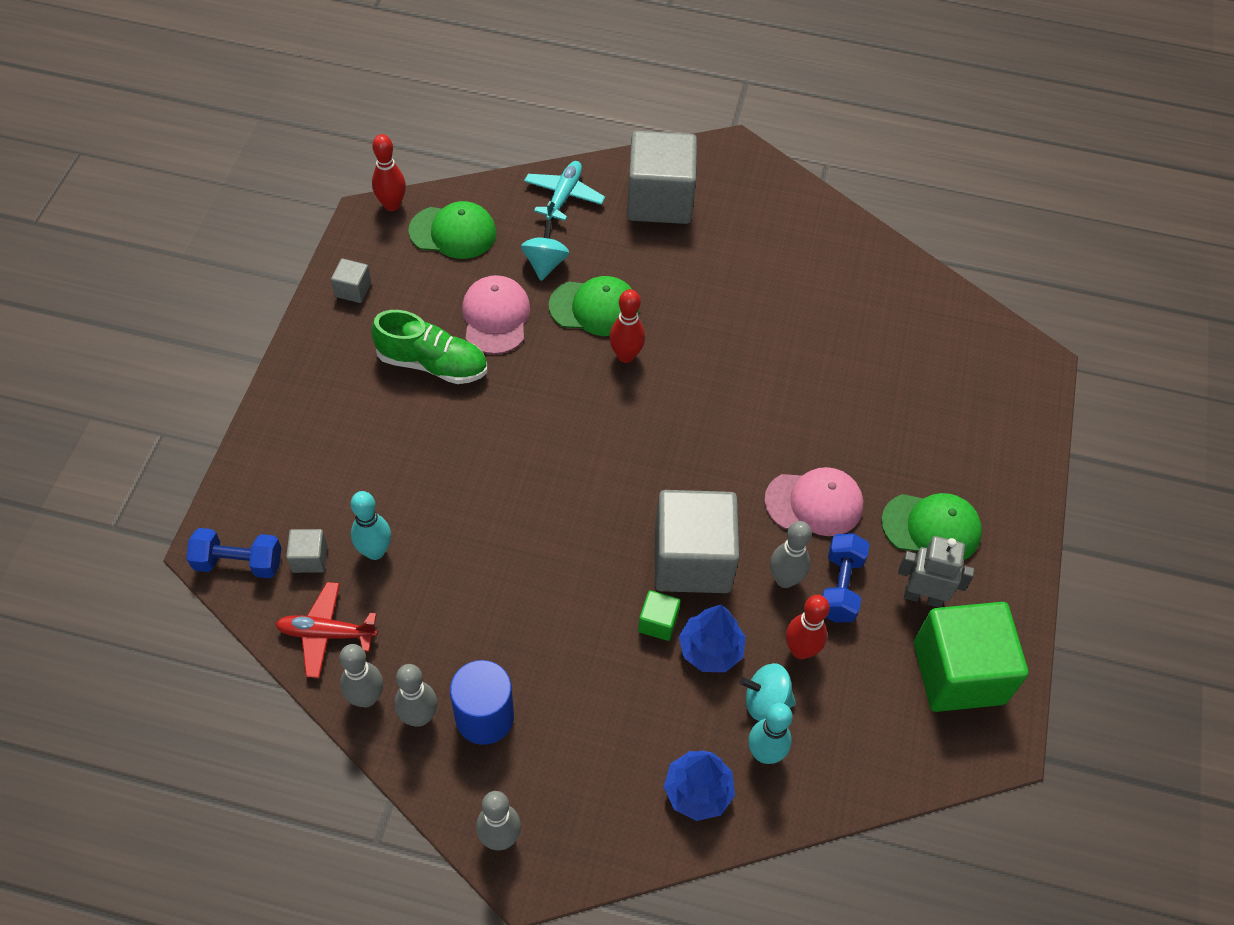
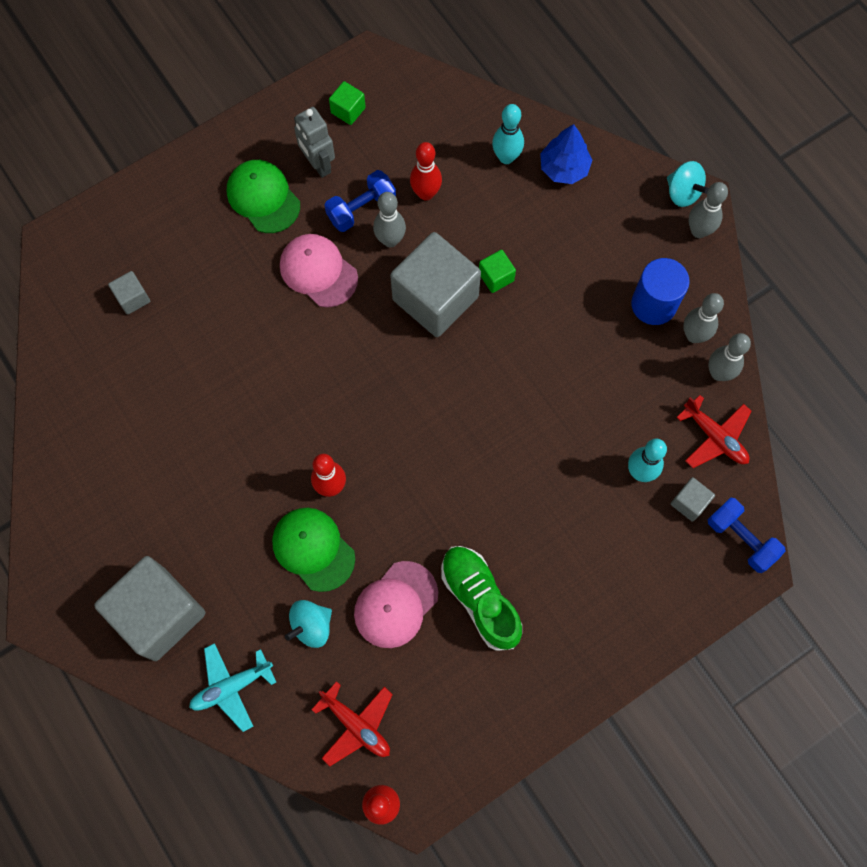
camera: 135 degrees left, 15 degrees up
(353, 290) = (486, 730): grey cube -> grey cube (133, 298)
(453, 232) = (356, 725): green cap -> red plane
(710, 649) = (479, 236): blue tree -> none
(765, 701) = (477, 183): turquoise spinning top -> turquoise spinning top (682, 193)
(958, 672) = (348, 110): green cube -> green cube, size x0.43

